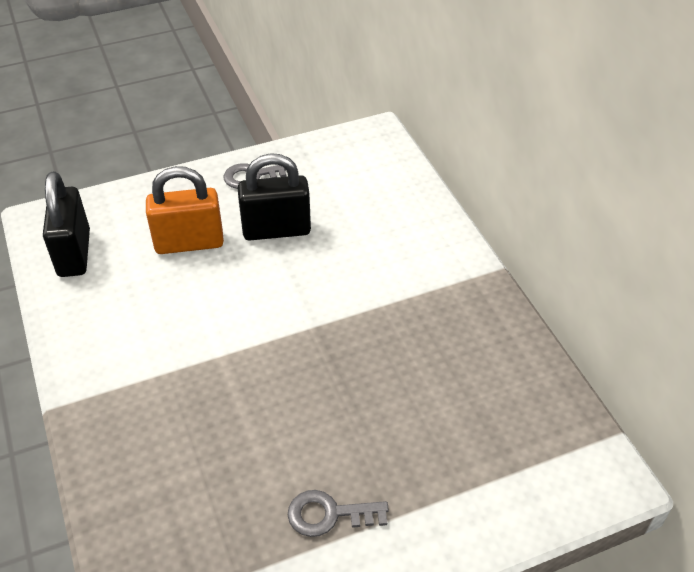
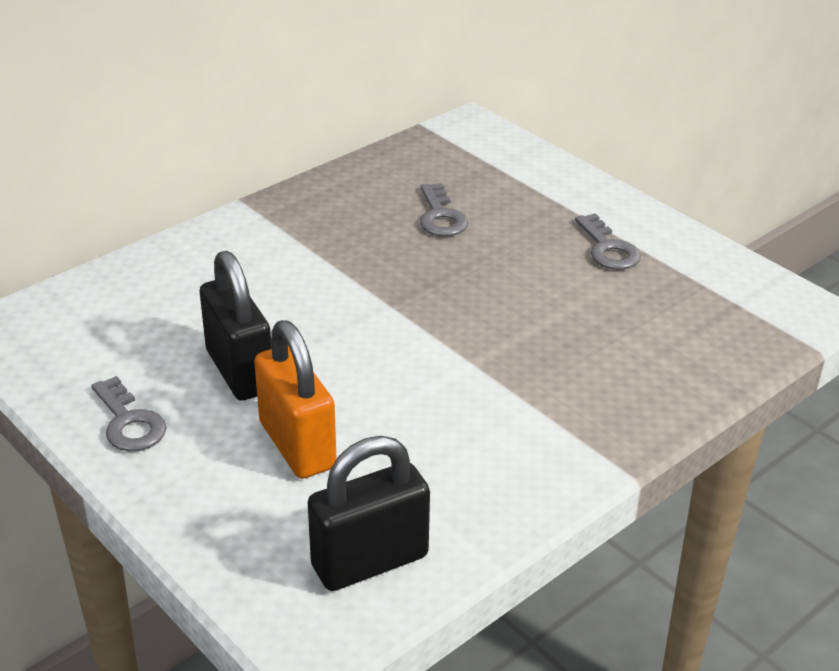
camera: 110 degrees left, 10 degrees down
(431, 396) = (440, 216): none -> grey key

